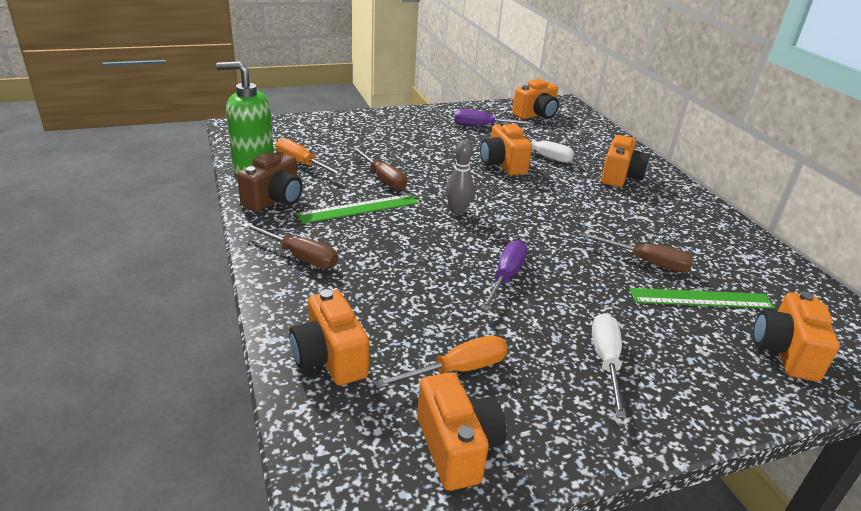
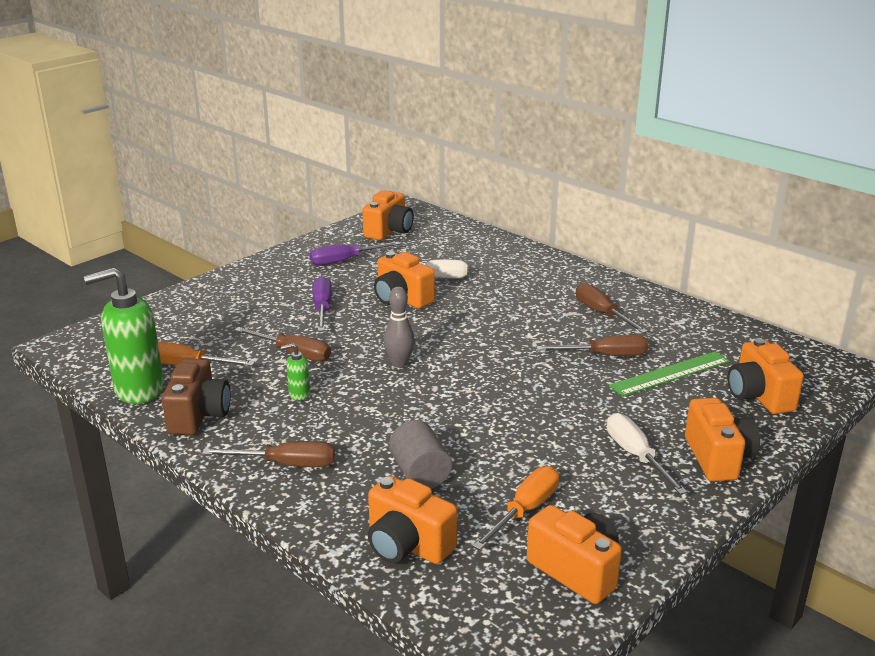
camera: 25 degrees left, 5 degrees down
(359, 208) = (299, 394): green ruler -> green soap dispenser
(395, 302) = (420, 473): none -> grey cylinder
(505, 277) = (498, 413): purple screwdriver -> purple screwdriver (322, 308)
(620, 177) = (522, 277): orange camera -> orange camera (718, 458)
(671, 226) = (602, 314): none -> brown screwdriver

